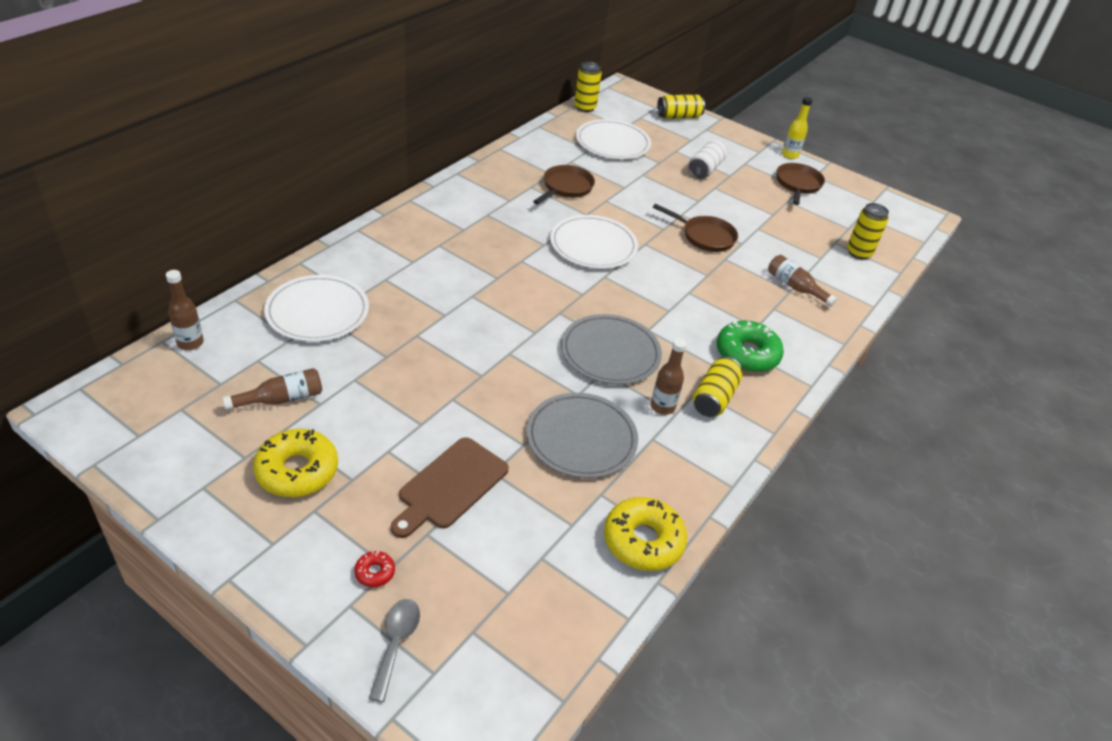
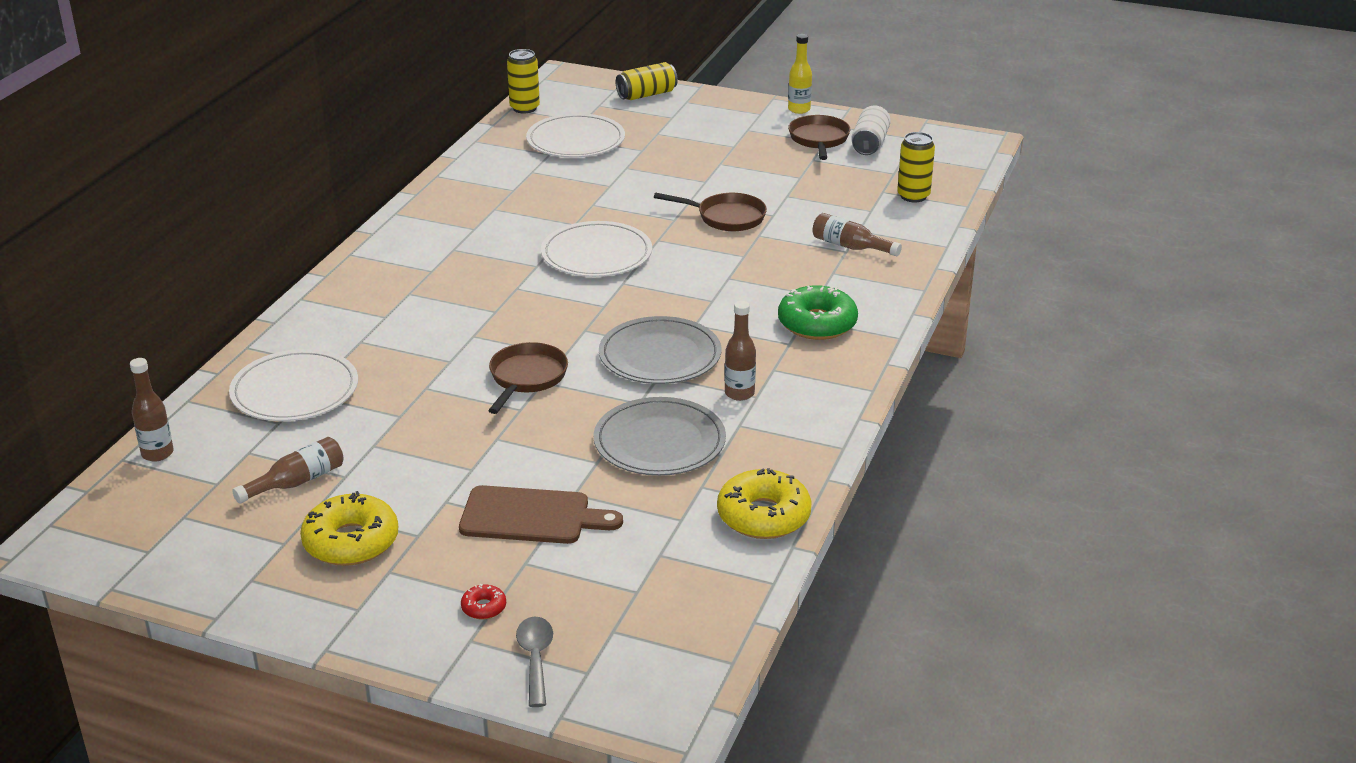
camera: 10 degrees left, 10 degrees down
(450, 486) = (531, 516): brown cutting board -> brown cutting board turned 105 degrees counterclockwise
(565, 188) = (537, 201): brown pan -> brown pan (526, 378)
(705, 170) = (701, 146): white can -> white can (869, 144)
(714, 398) = (794, 372): yellow can -> none

